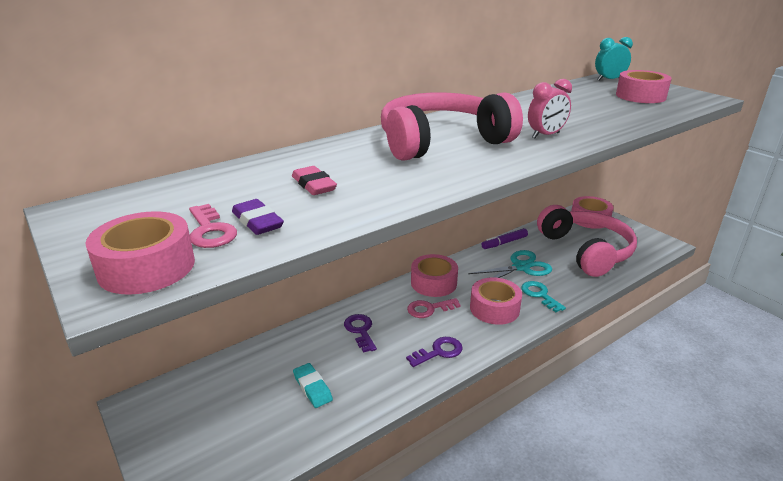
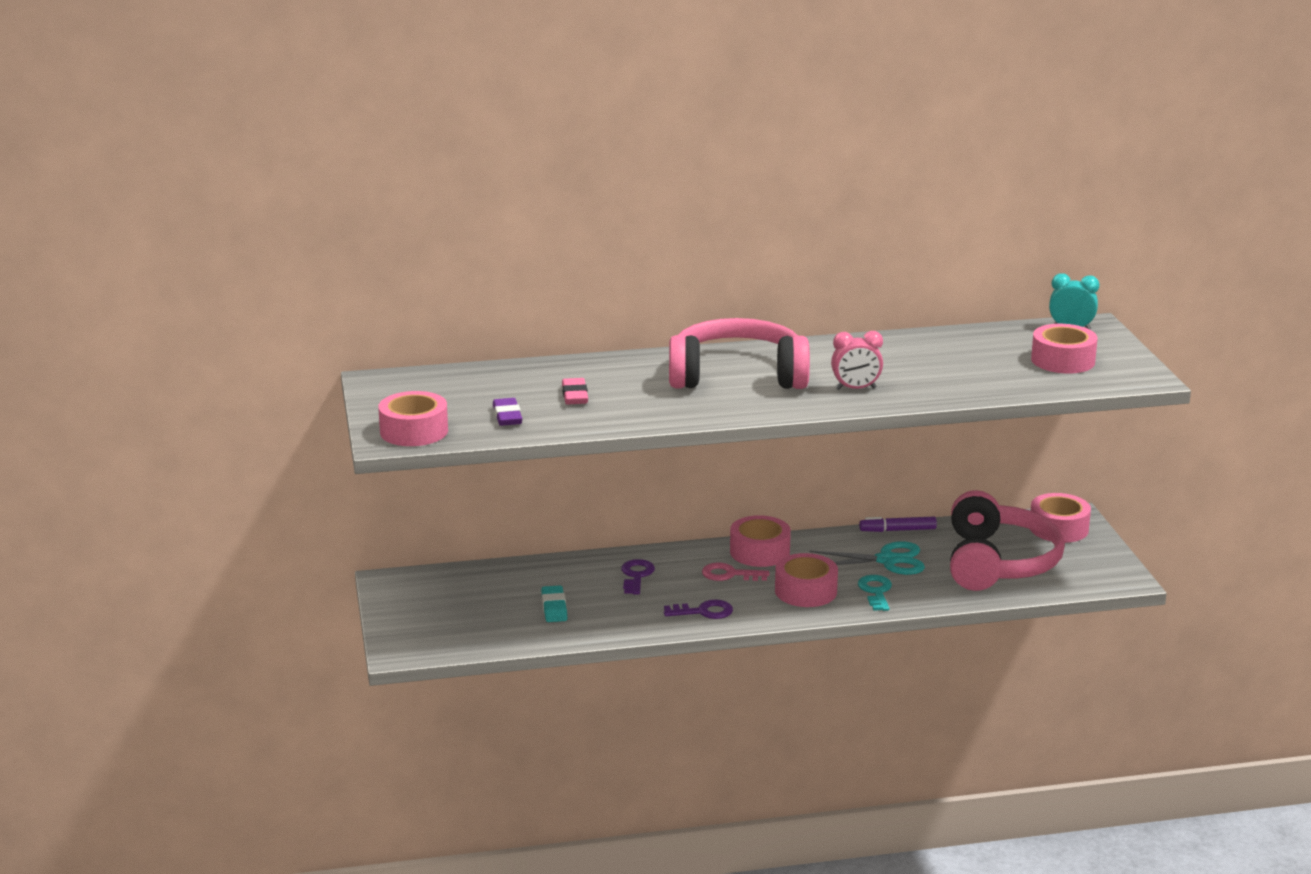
camera: 25 degrees right, 5 degrees down
(210, 231) = (469, 416): pink key -> none

